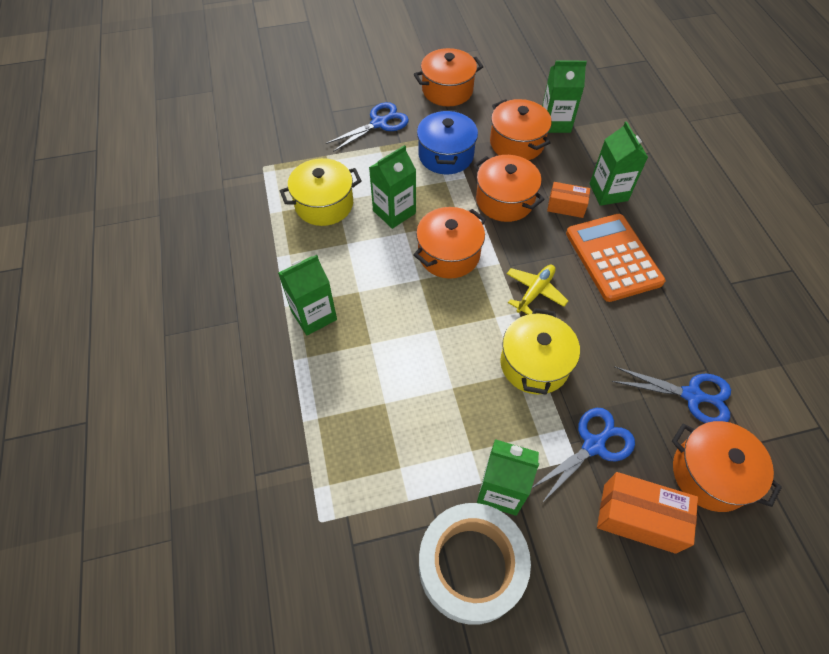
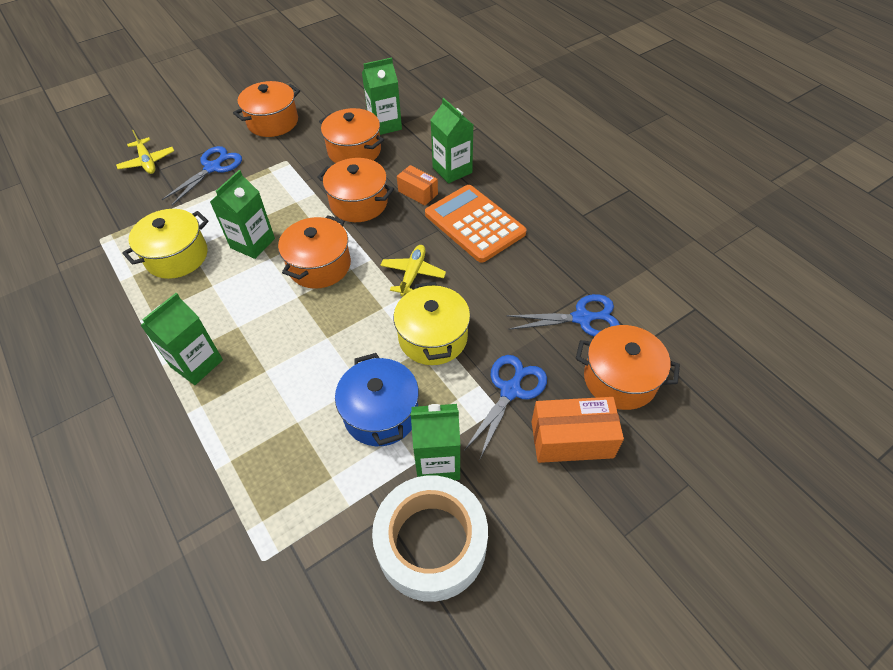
camera: 20 degrees left, 5 degrees down
(323, 100) = (147, 162): none -> yellow plane
(446, 155) = (289, 179): blue pot -> blue pot (381, 413)
(566, 206) = (418, 192): orange box -> orange box turned 45 degrees clockwise

